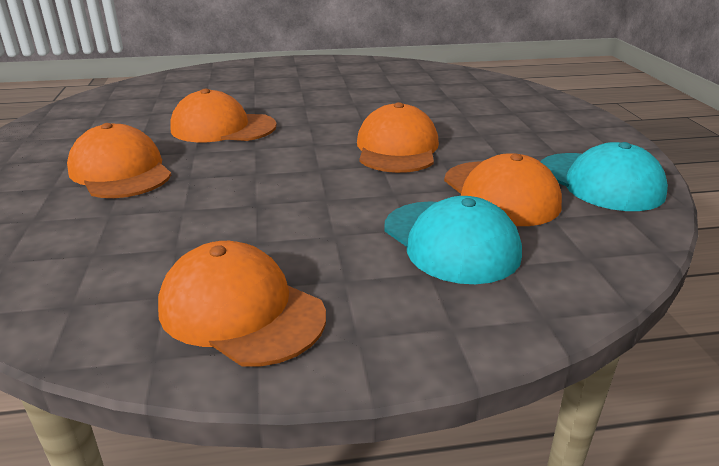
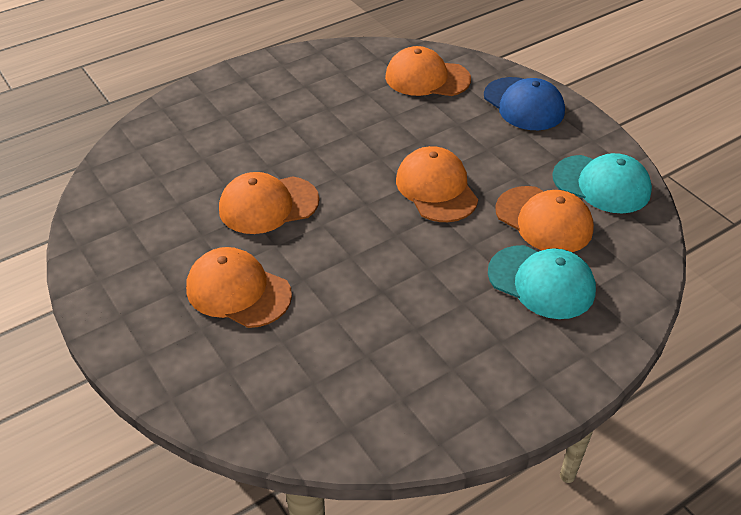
camera: 25 degrees left, 15 degrees up
(241, 311) = (459, 390): orange cap -> orange cap (427, 78)
(548, 115) = (523, 104): none -> blue cap

